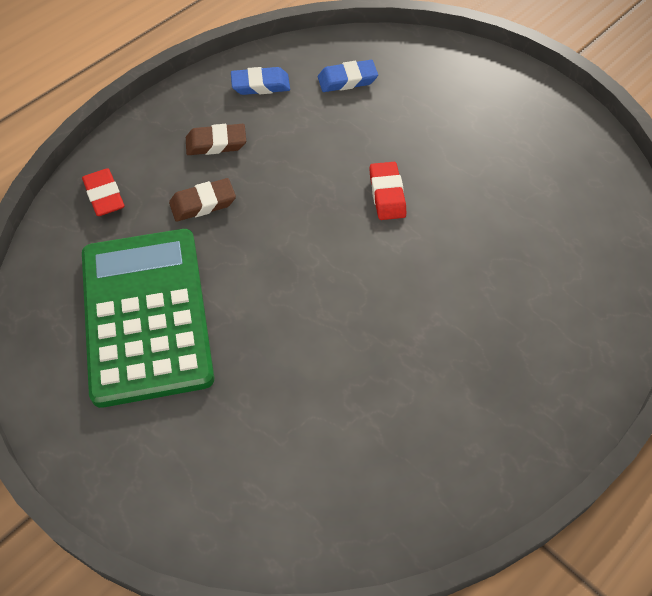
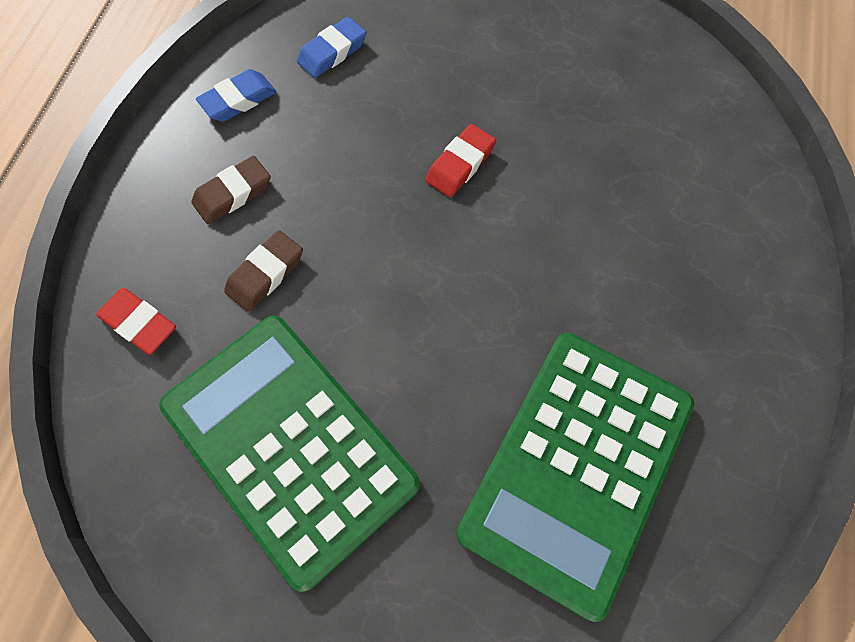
camera: 30 degrees left, 10 degrees up
(327, 431) = (576, 467): none -> green calculator
(387, 194) = (460, 164): red eraser -> red eraser turned 75 degrees clockwise

